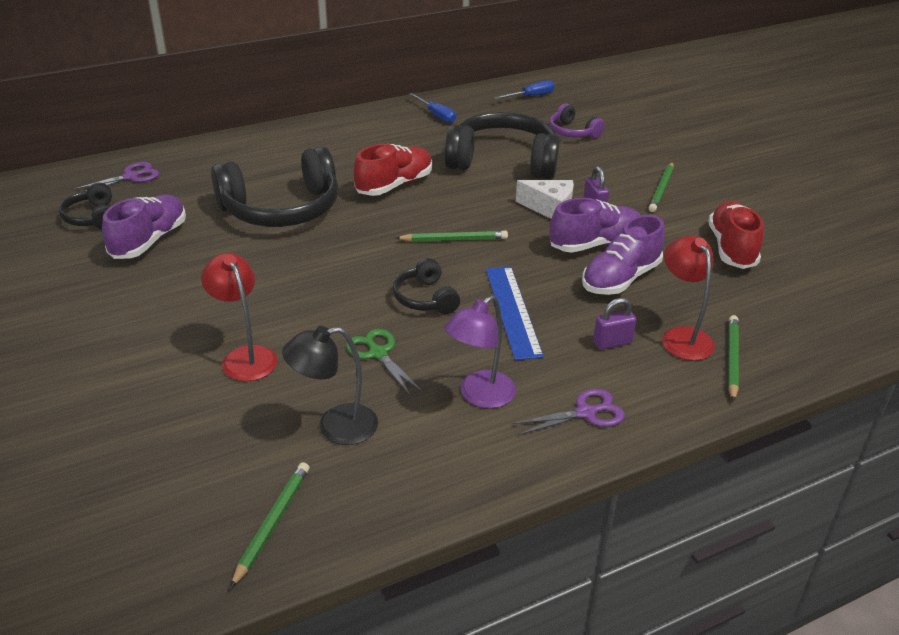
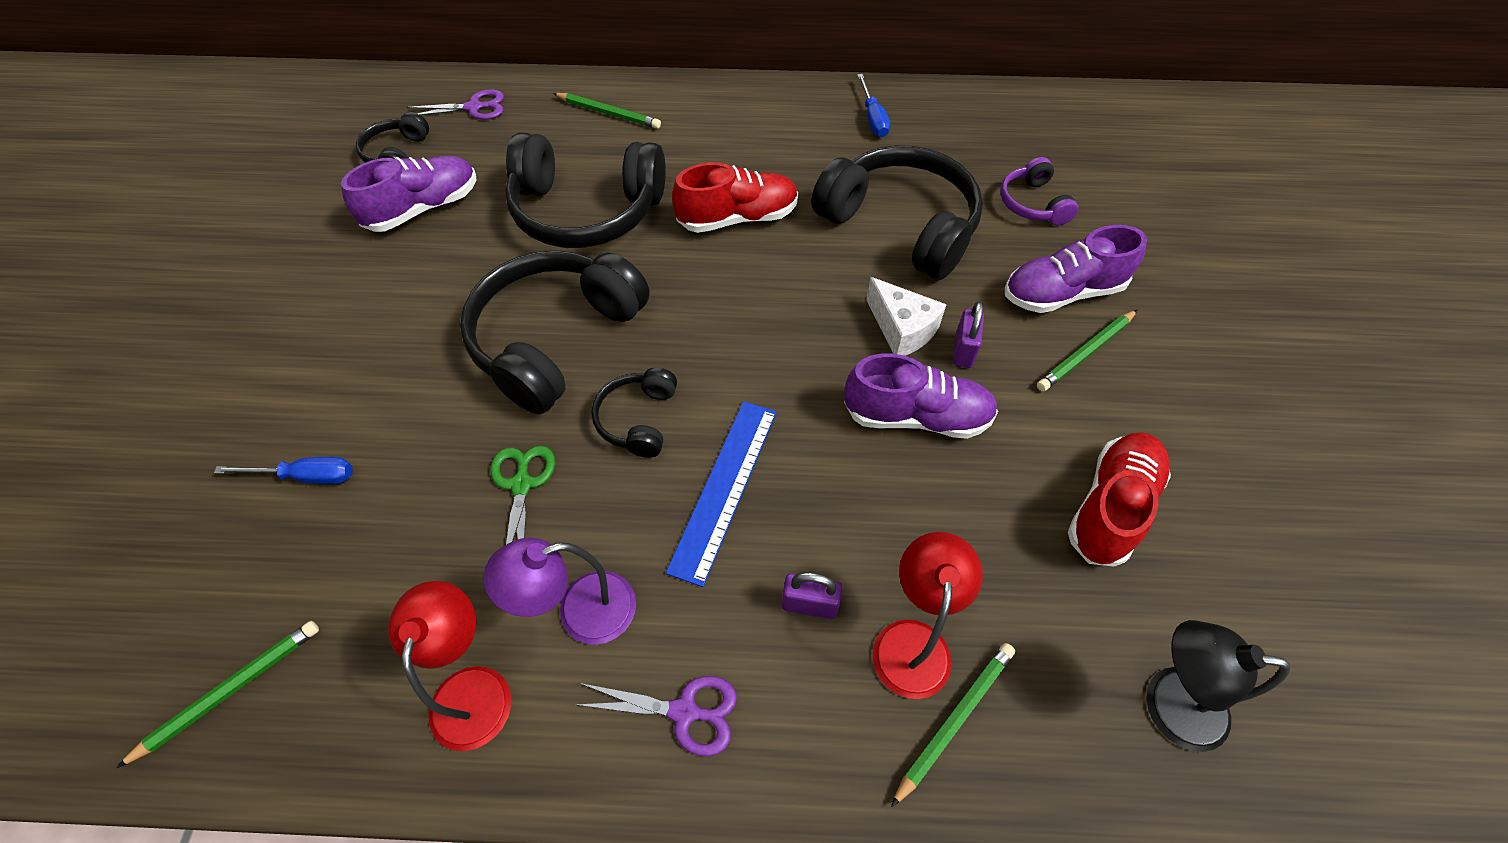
camera: 30 degrees right, 20 degrees up
(245, 356) = (387, 422): red lamp -> red lamp (474, 688)
(328, 278) = (556, 340): none -> black headphones
(335, 427) = (394, 578): black lamp -> black lamp (1167, 704)
(454, 239) = (742, 335): green pencil -> green pencil (609, 113)
(531, 96) = (1020, 122): blue screwdriver -> blue screwdriver (306, 476)
(620, 279) = (905, 494): purple shoe -> purple shoe (1062, 293)

